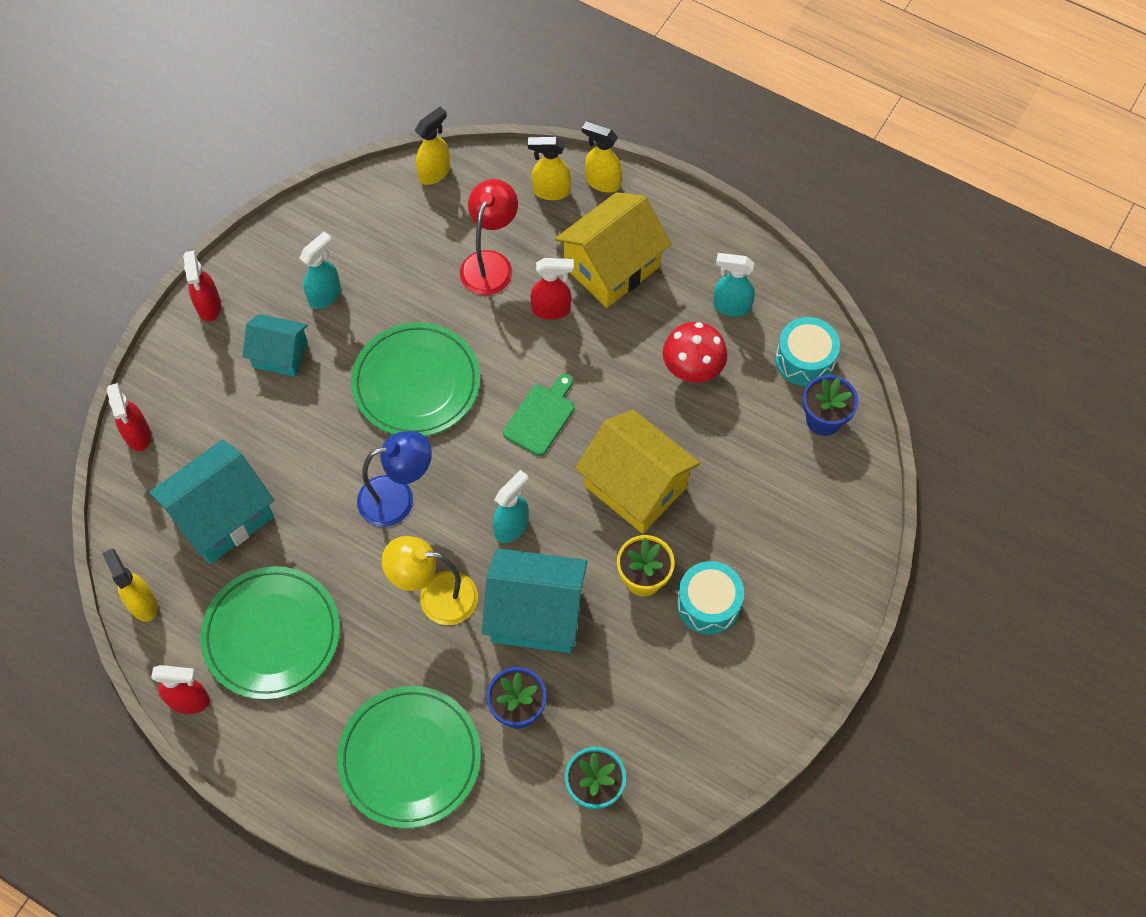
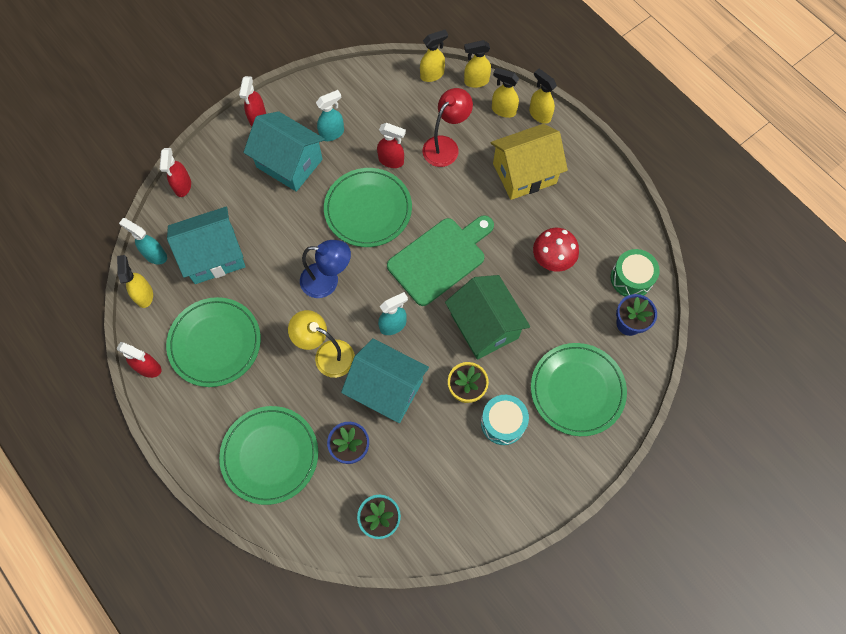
camera: 20 degrees right, 5 degrees up
(280, 355) = (289, 163): turquoise house -> turquoise house, size x1.64
(498, 163) = (476, 81): none -> yellow spray bottle
(541, 417) = (440, 258): green cutting board -> green cutting board, size x1.81
(551, 309) = (474, 189): red spray bottle -> red spray bottle (391, 161)
(635, 486) = (484, 326): yellow house -> green house
(731, 306) = (594, 225): turquoise spray bottle -> turquoise spray bottle (155, 255)
(789, 528) = (577, 390): none -> green plate
(805, 360) = (631, 278): turquoise drum -> green drum

